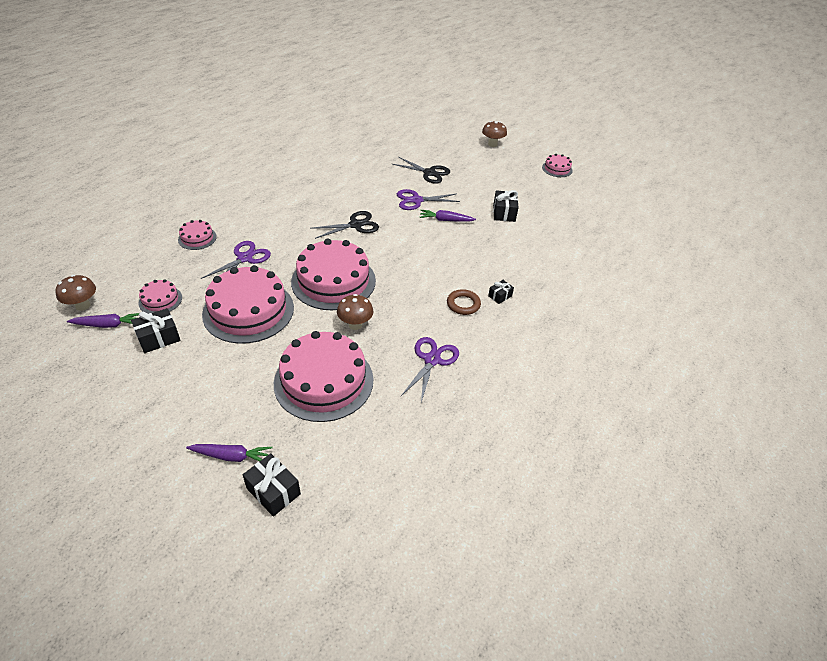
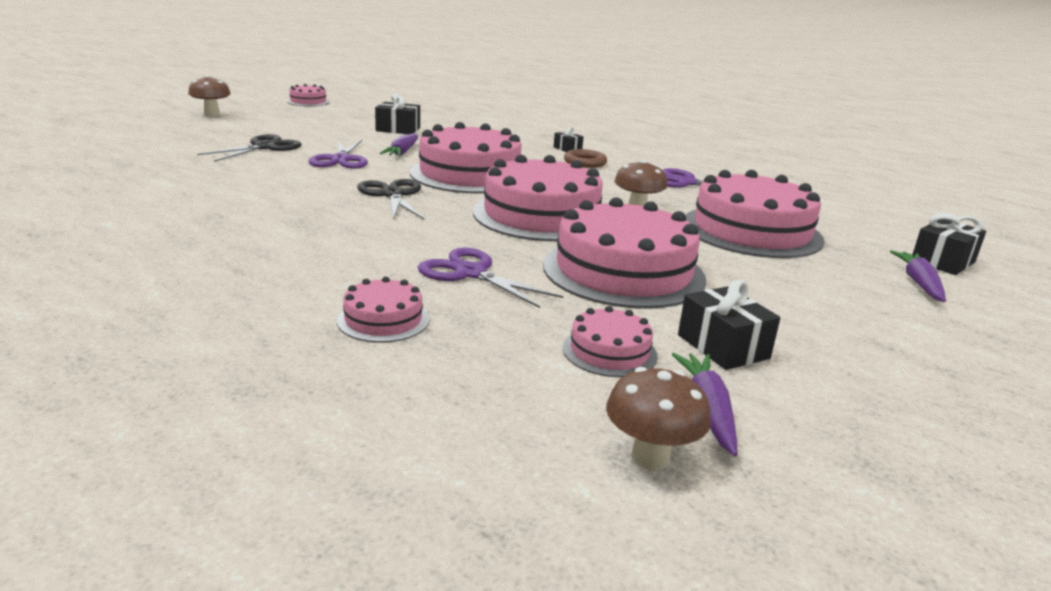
camera: 85 degrees left, 20 degrees down
(407, 250) = (469, 174): none -> pink cake

